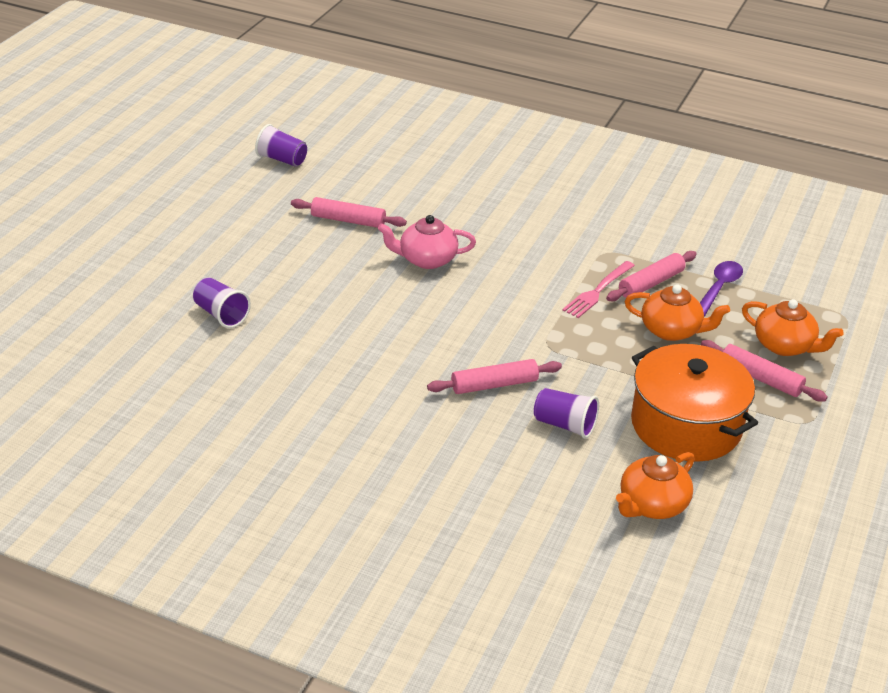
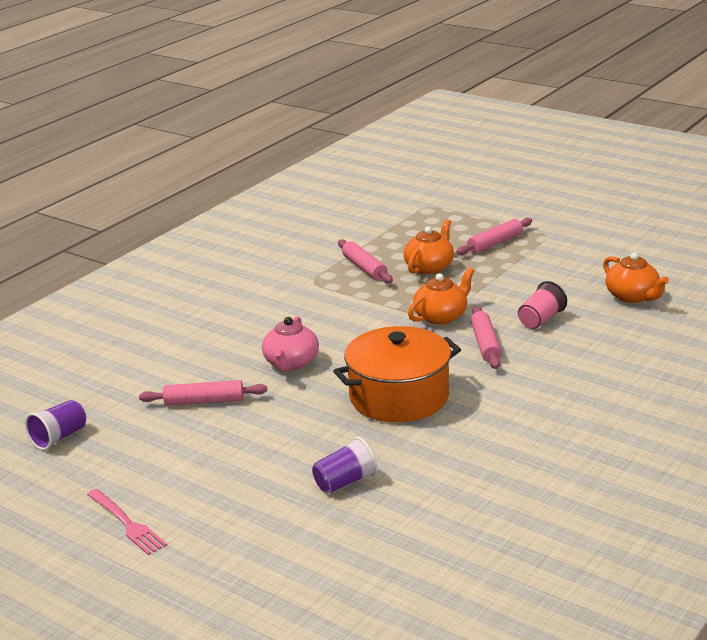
camera: 75 degrees left, 10 degrees down
(348, 220) = (204, 401): pink rolling pin -> pink rolling pin turned 60 degrees clockwise
(564, 425) = (540, 320): purple cup -> pink cup
(597, 291) = (368, 290): pink fork -> pink fork (127, 524)
(686, 425) = (545, 275): orange pot -> orange pot (399, 397)
(718, 289) = (380, 244): purple spoon -> none
(785, 346) = (458, 230): orange teapot -> orange teapot (441, 316)

